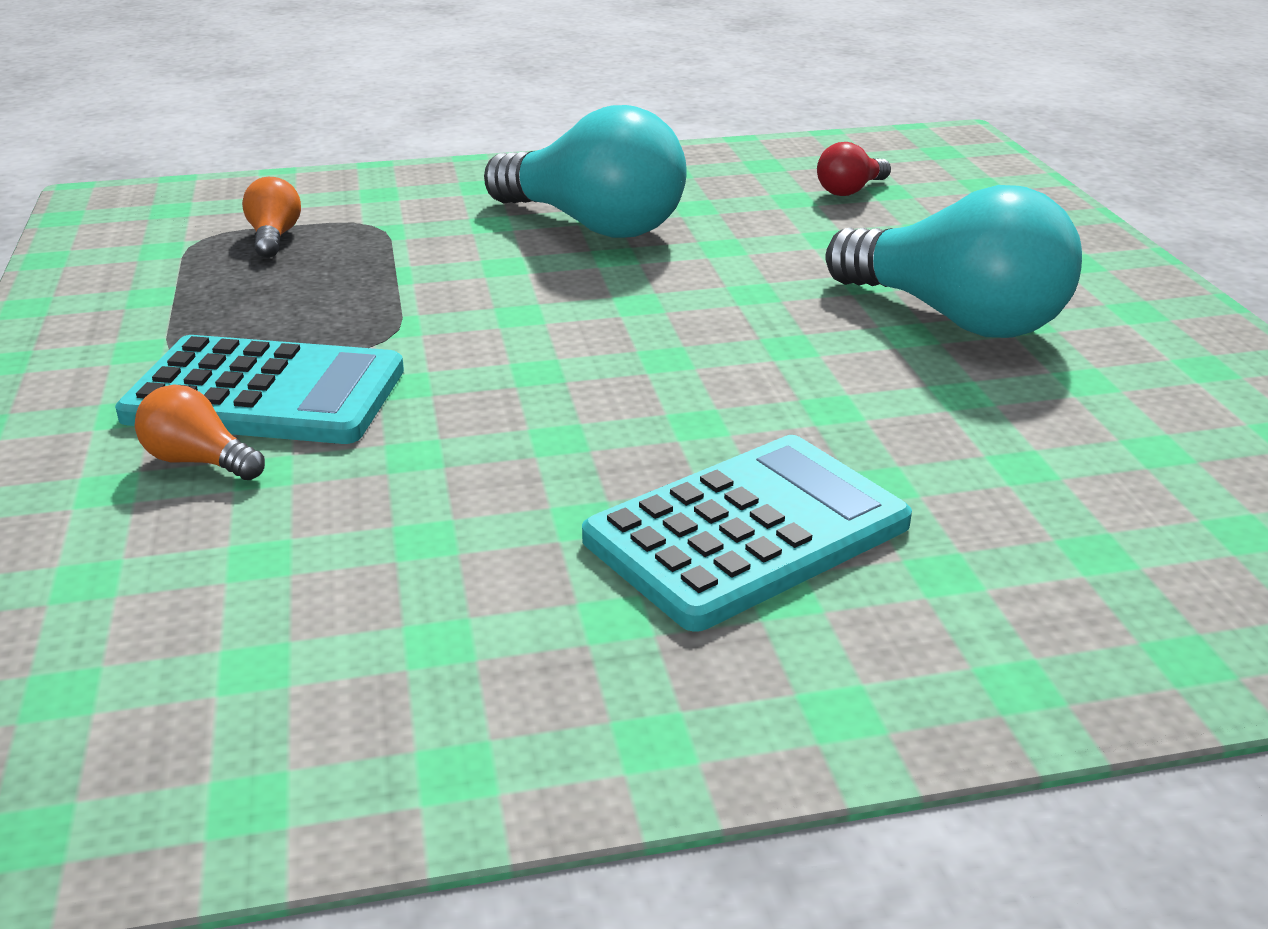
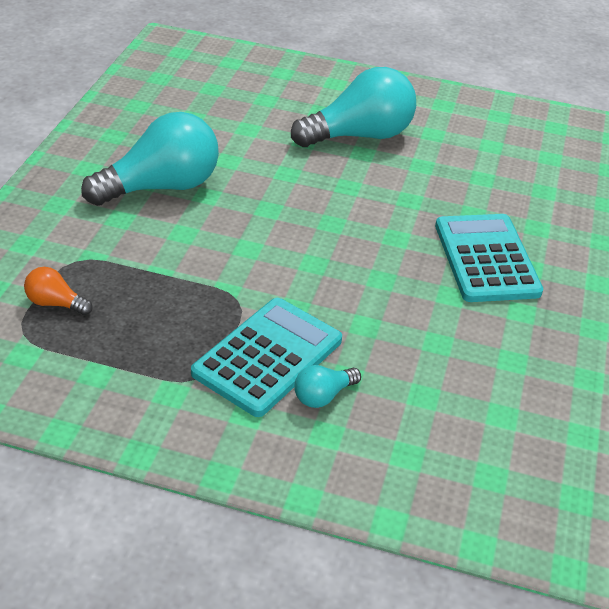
camera: 65 degrees left, 10 degrees up
(199, 461) = (323, 396): orange light bulb -> turquoise light bulb
(850, 190) = (200, 98): red light bulb -> none

